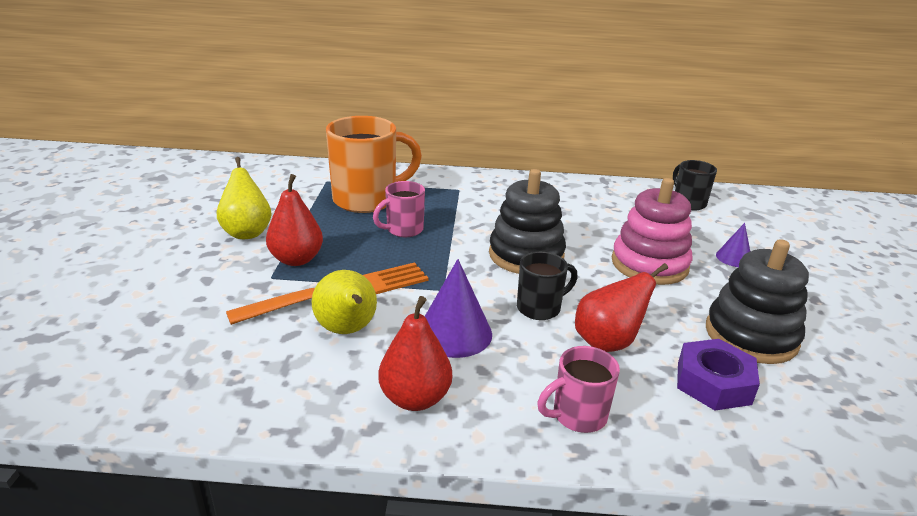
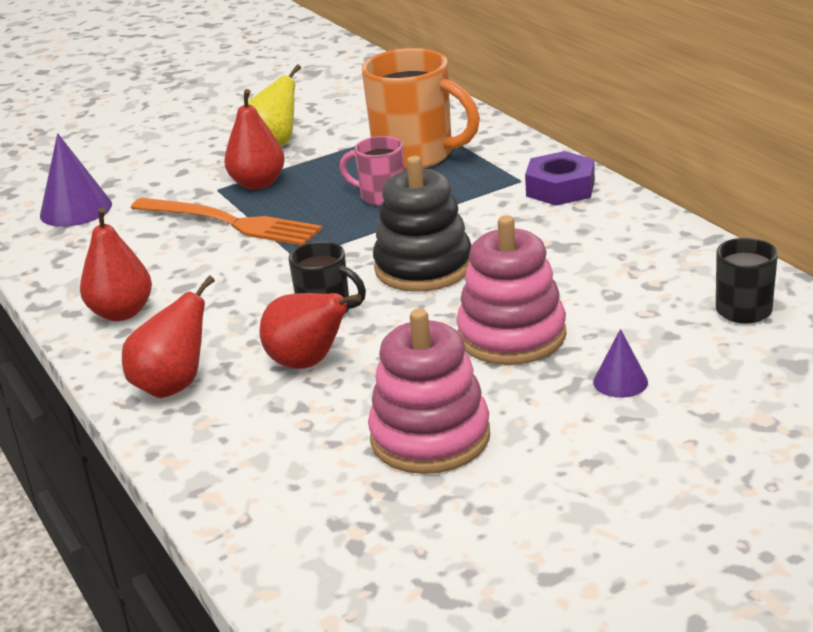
camera: 60 degrees right, 0 degrees up
(347, 330) = (180, 250): yellow pear -> none
(454, 333) = (231, 291): purple cone -> purple cone (76, 209)
(577, 416) = (173, 386): pink mug -> red pear
(713, 383) = (304, 437): purple nut -> purple nut (560, 188)
(751, 336) = (430, 437): black stacking toy -> pink stacking toy

